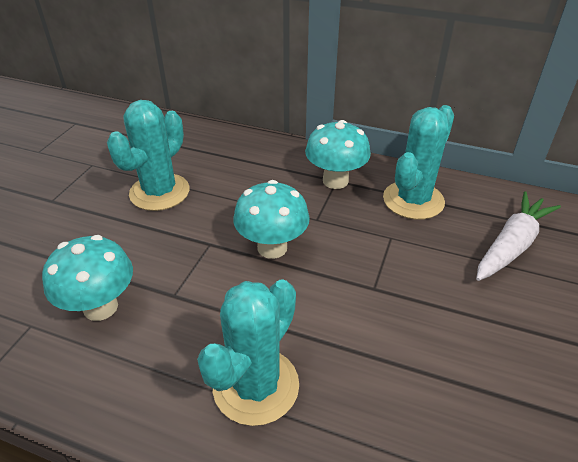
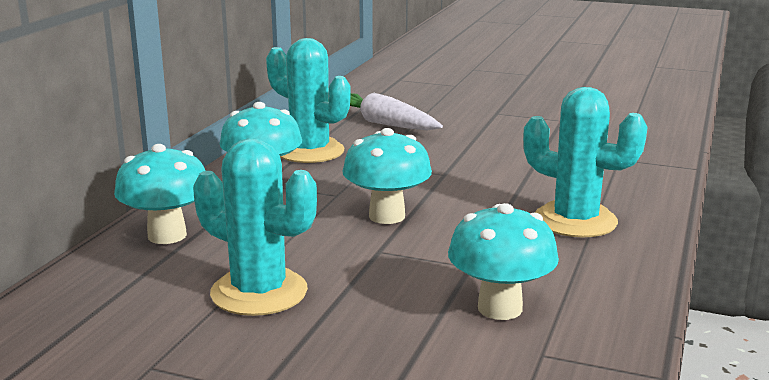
camera: 90 degrees left, 20 degrees down
(245, 150) = (167, 235): none -> turquoise mushroom

